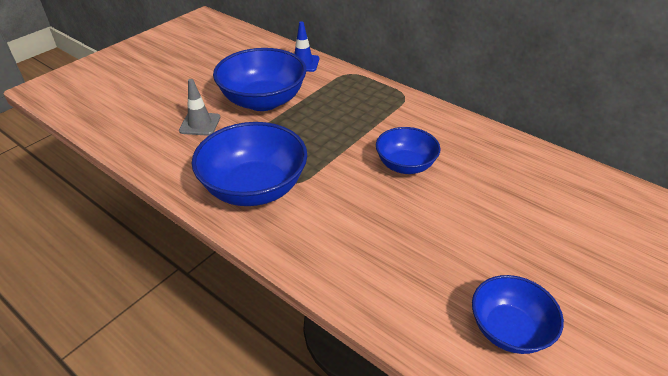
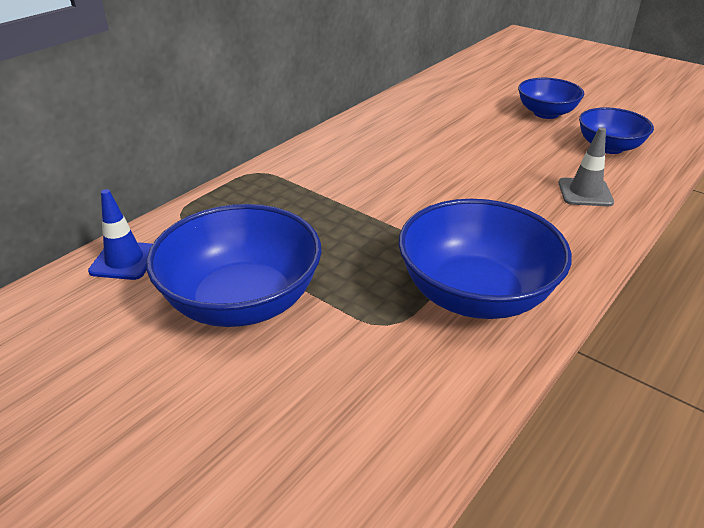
camera: 90 degrees left, 5 degrees down
(200, 124) = (309, 378): grey traffic cone -> grey traffic cone (585, 192)
(405, 165) = (407, 179): blue bowl -> blue bowl (546, 113)

